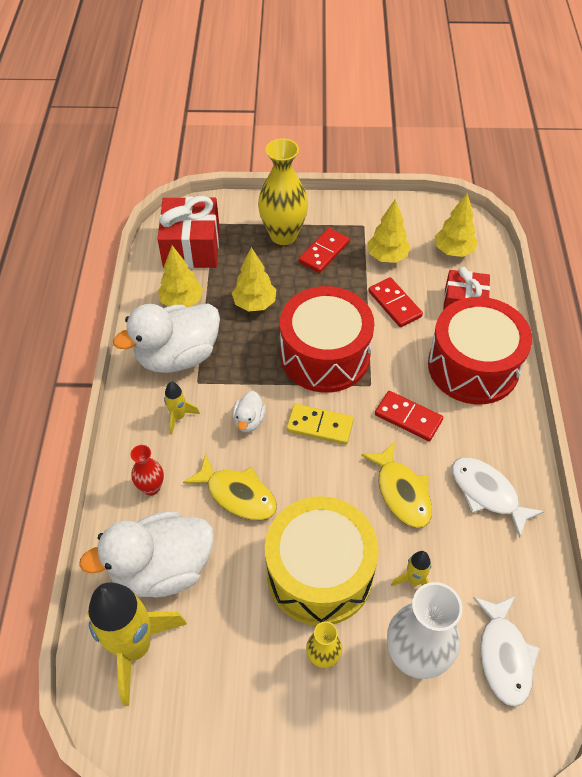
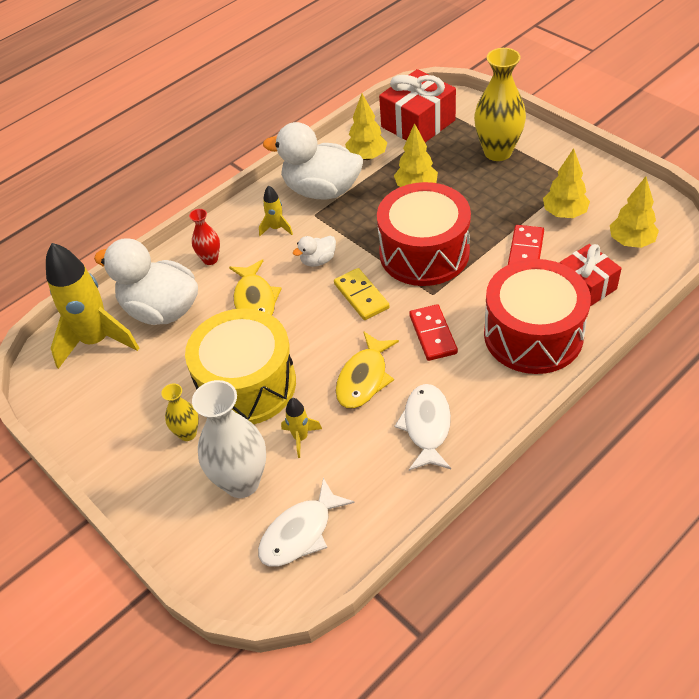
camera: 50 degrees right, 5 degrees down
(324, 252) = (515, 182): red domino -> none

